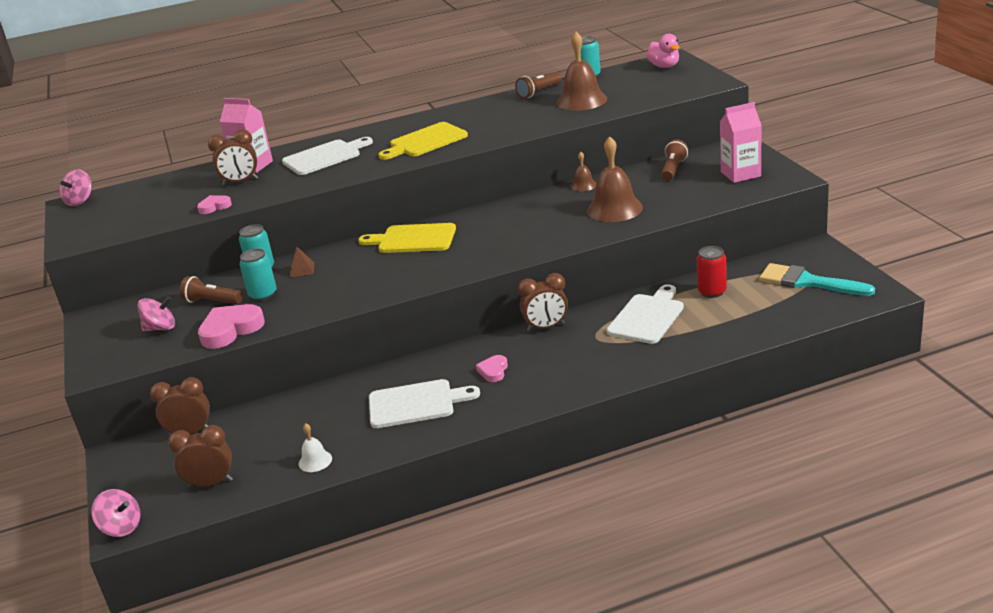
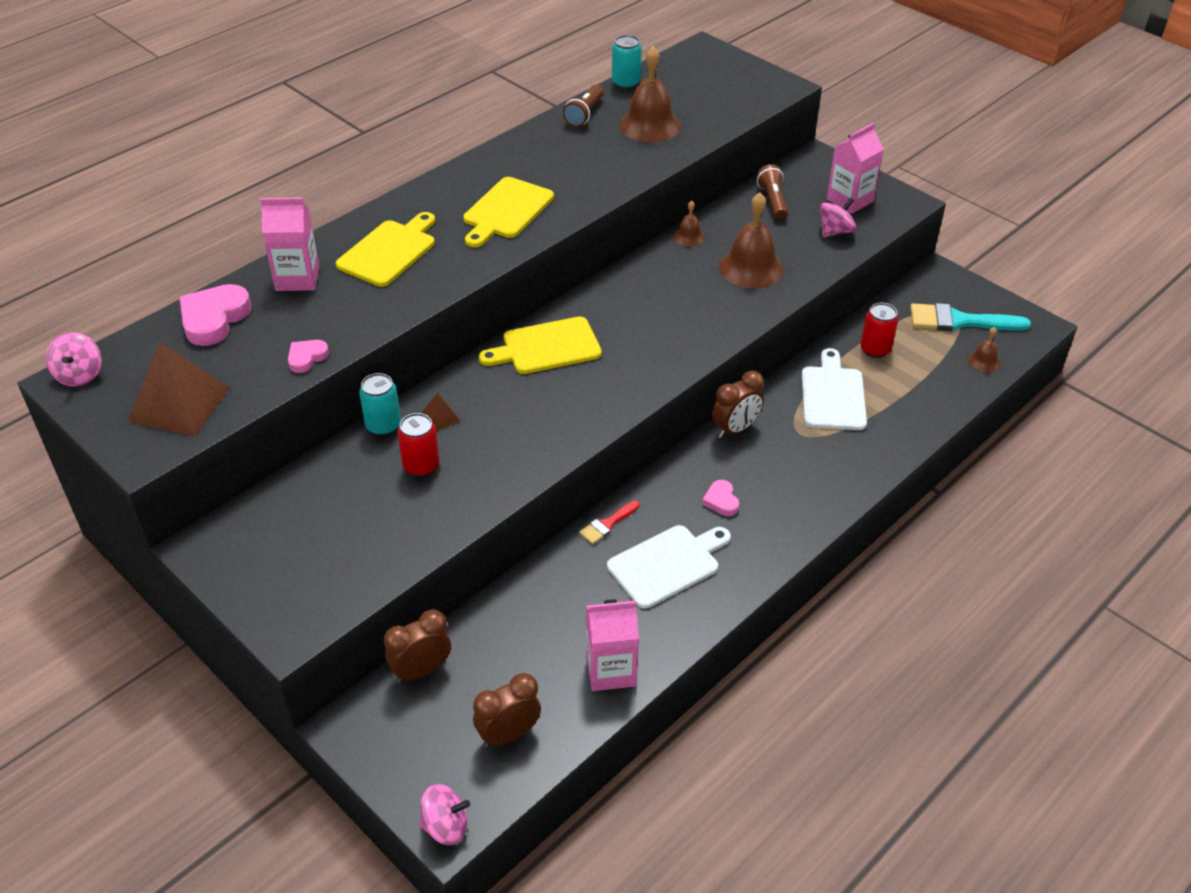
camera: 30 degrees left, 15 degrees up
(117, 221) = (179, 404): none -> brown pyramid
(160, 328) = (323, 545): pink spinning top -> pink spinning top (835, 231)
(212, 302) = (359, 489): brown flashlight -> none
(230, 330) = (424, 529): pink heart -> pink heart (214, 319)
(240, 182) = (305, 309): brown clock -> none
(263, 295) = (421, 466): turquoise can -> red can
(315, 461) = (611, 670): white bell -> pink carton
(325, 157) = (389, 251): white cutting board -> yellow cutting board
(394, 371) = (607, 524): none -> red brush
(664, 66) = (704, 62): pink duck -> none
(807, 312) = (984, 361): none -> brown bell

